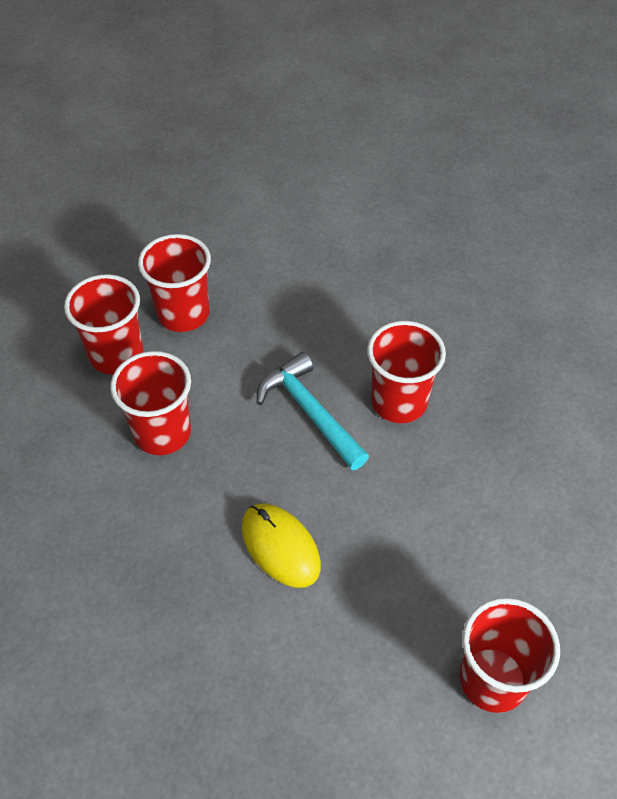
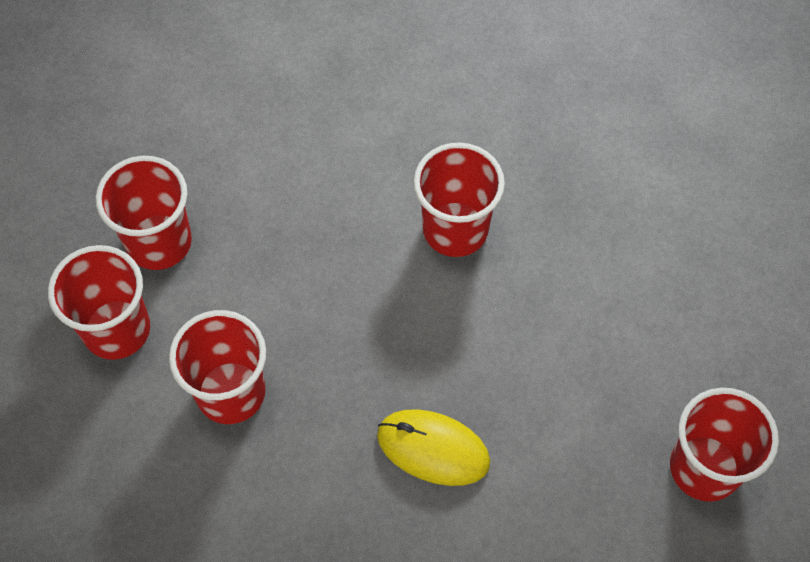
camera: 30 degrees left, 10 degrees up
(309, 412) = (371, 288): turquoise hammer -> none

